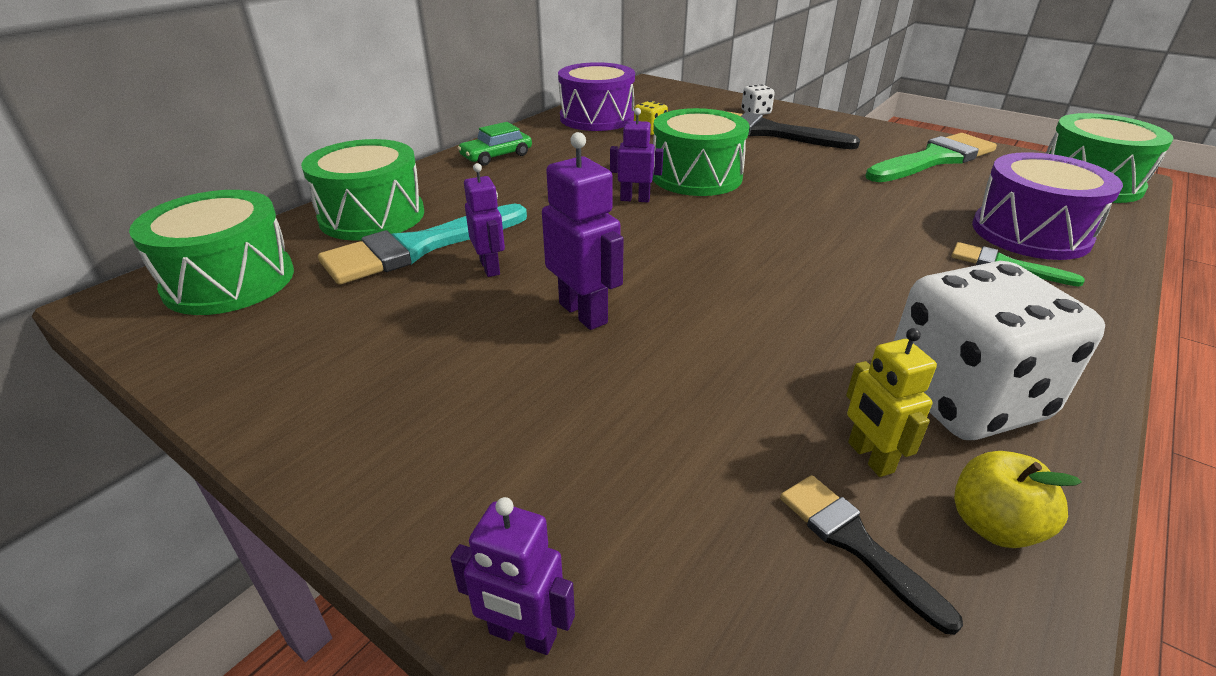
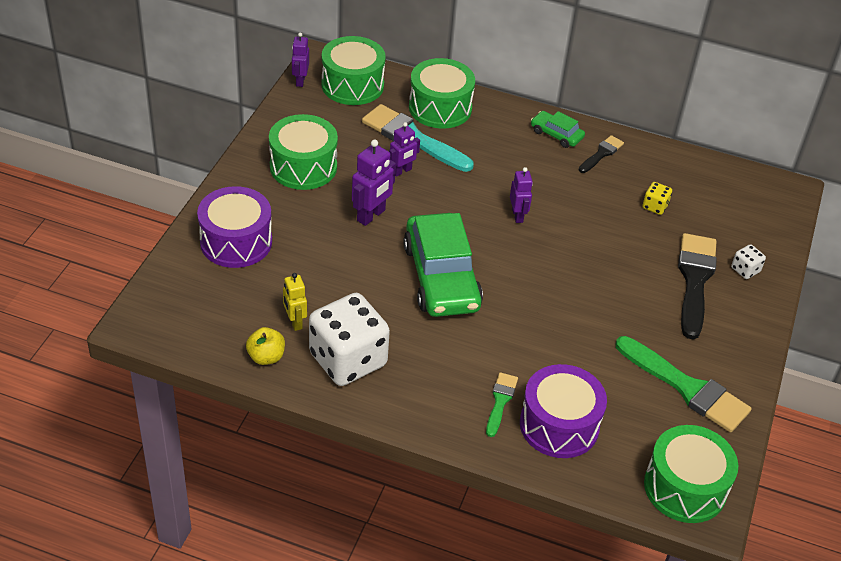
camera: 70 degrees right, 10 degrees up
(522, 635) = (188, 234): purple robot -> purple robot (300, 81)
(597, 118) = (667, 171): purple drum -> purple drum (236, 242)
(696, 177) = (572, 243): green drum -> green drum (303, 166)
(748, 271) = (441, 277): none -> green car
(855, 543) = (246, 315): black brush -> black brush (601, 154)
(869, 457) = (295, 322): yellow robot -> yellow robot turned 75 degrees counterclockwise

